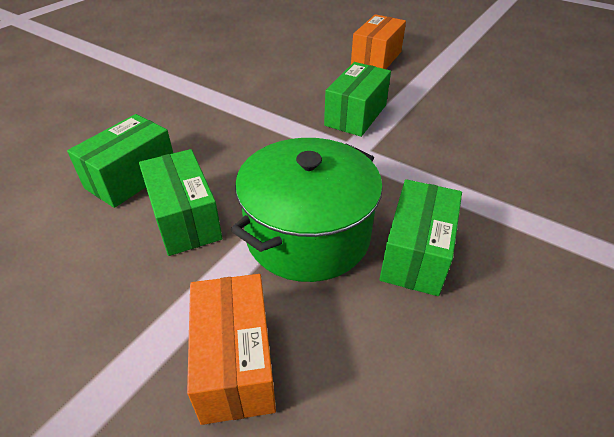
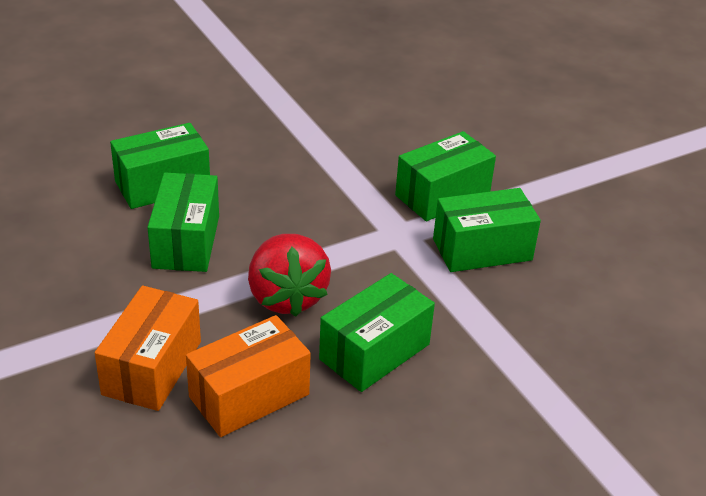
camera: 25 degrees right, 5 degrees down
(308, 235) = (286, 297): green pot -> red strawberry
(376, 59) = (536, 131): orange box -> orange box (249, 396)
(416, 143) = (482, 249): none -> green box

